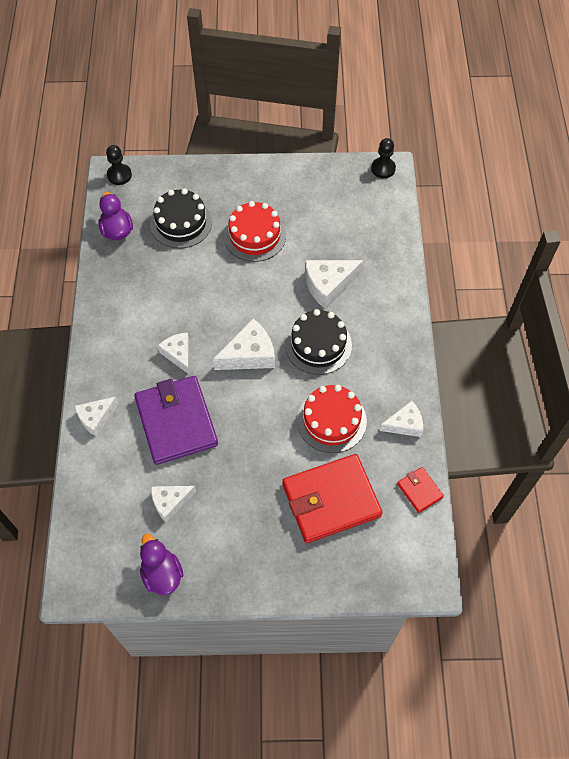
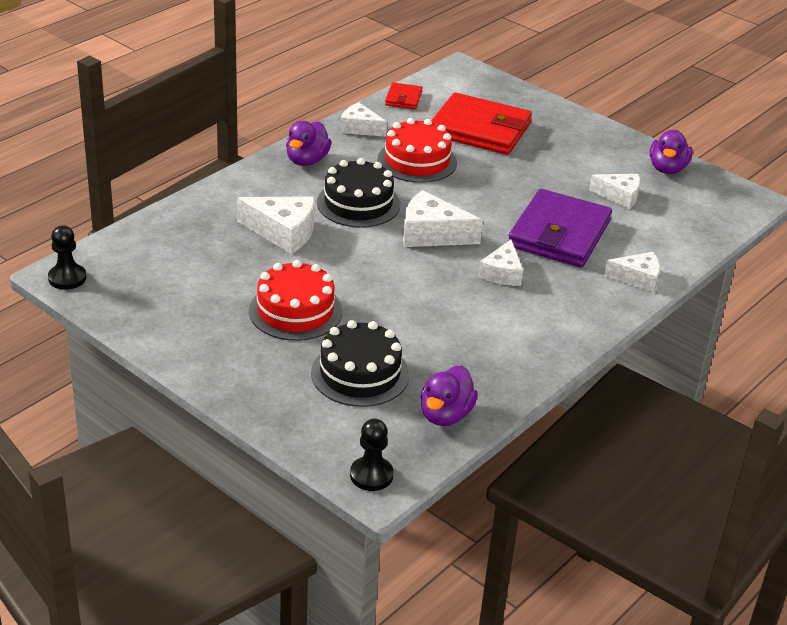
camera: 140 degrees left, 25 degrees down
(393, 359) = (307, 160): none -> purple duck

